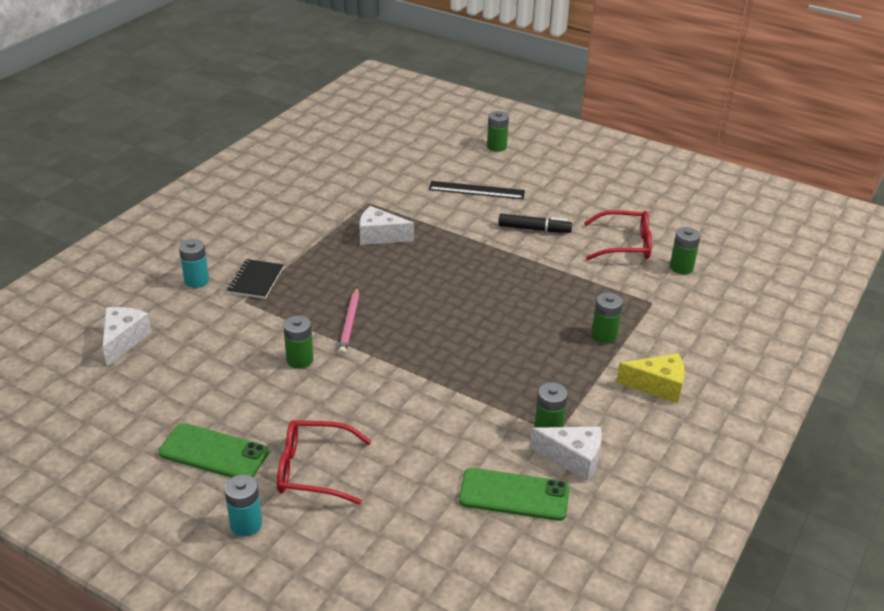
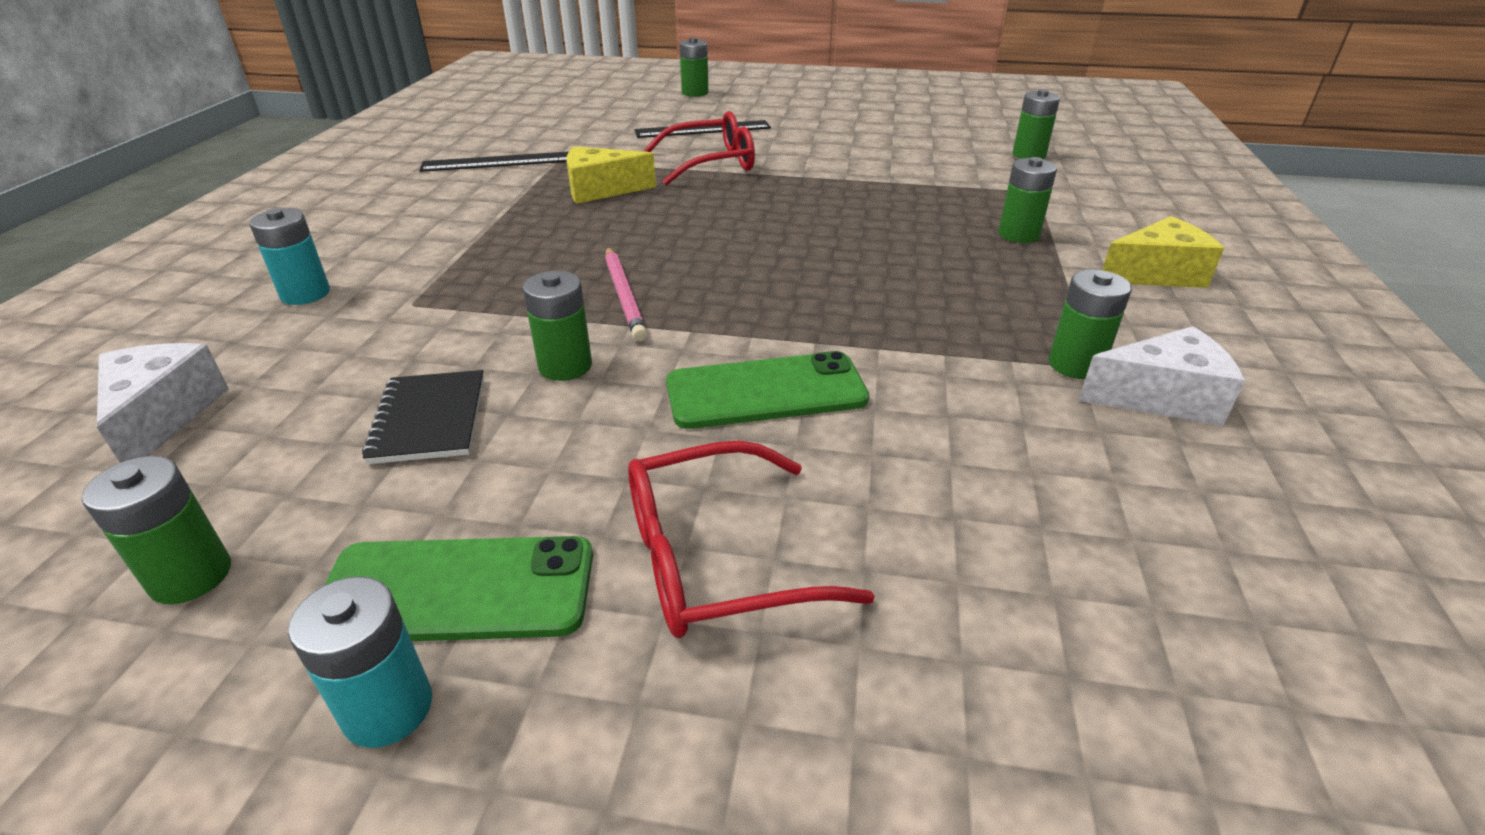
camera: 20 degrees left, 0 degrees up
(124, 418) = (191, 576): none -> green battery
(246, 524) = (626, 754): turquoise battery -> turquoise battery (388, 708)
(256, 280) = (421, 273): black notebook -> black notebook (429, 419)
(332, 195) = (498, 162): none -> black ruler
(380, 236) = (601, 190): white cheese -> yellow cheese
(514, 495) = (1138, 486): green phone -> green phone (766, 391)
(534, 229) = (811, 151): black marker -> none
(625, 244) = (938, 147): red glasses -> red glasses (711, 163)

